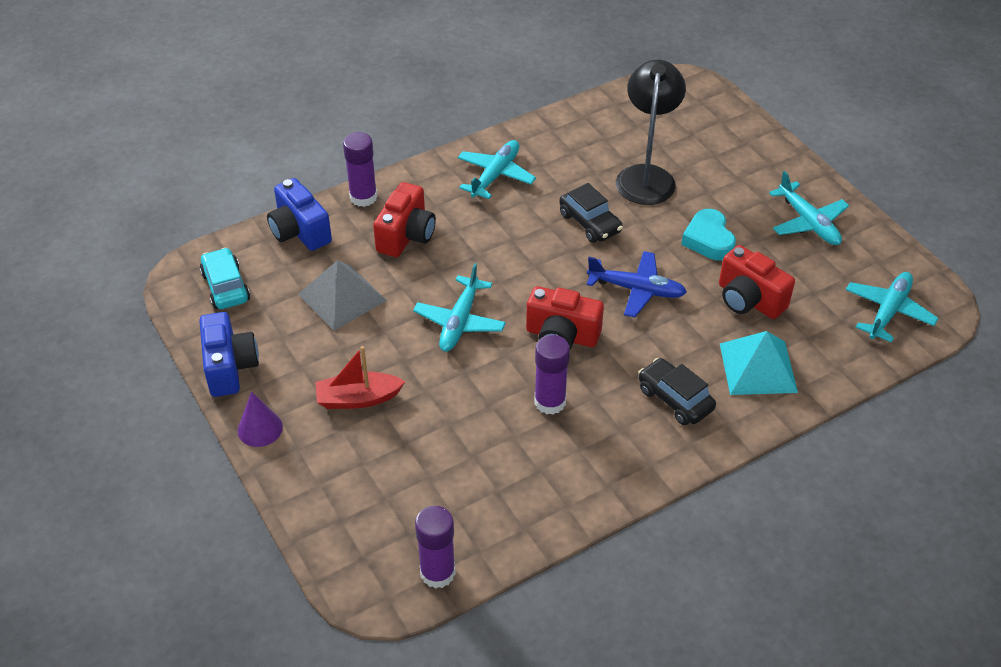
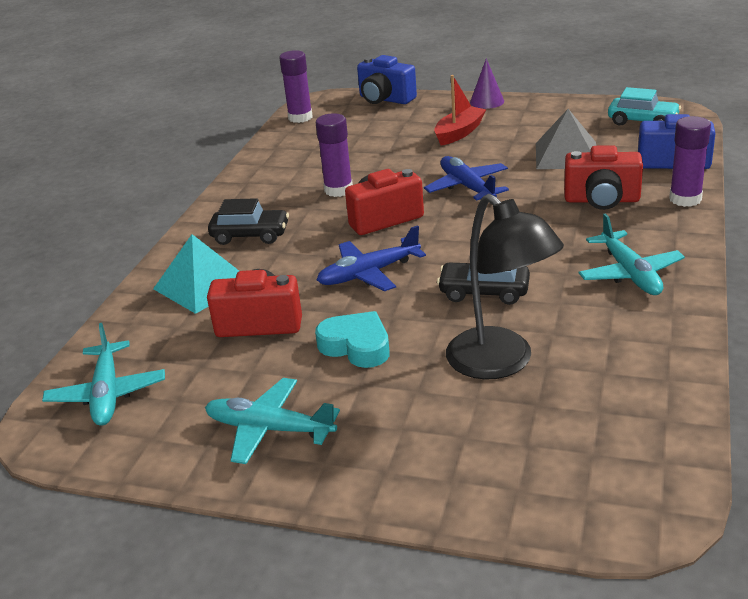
camera: 140 degrees right, 15 degrees down
(230, 367) = (555, 105): blue camera -> blue camera (385, 99)
(406, 236) = (602, 200): red camera -> red camera turned 60 degrees counterclockwise
(460, 321) = (467, 187): turquoise plane -> blue plane

